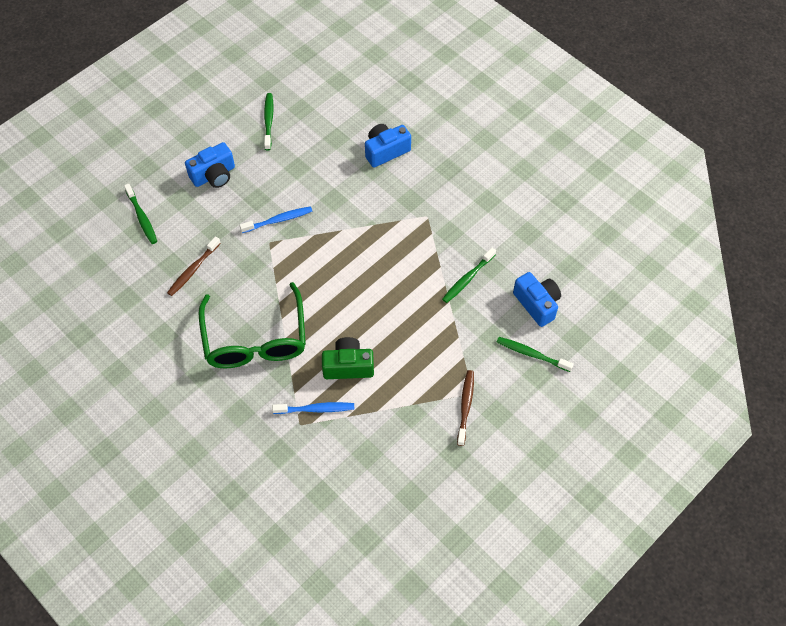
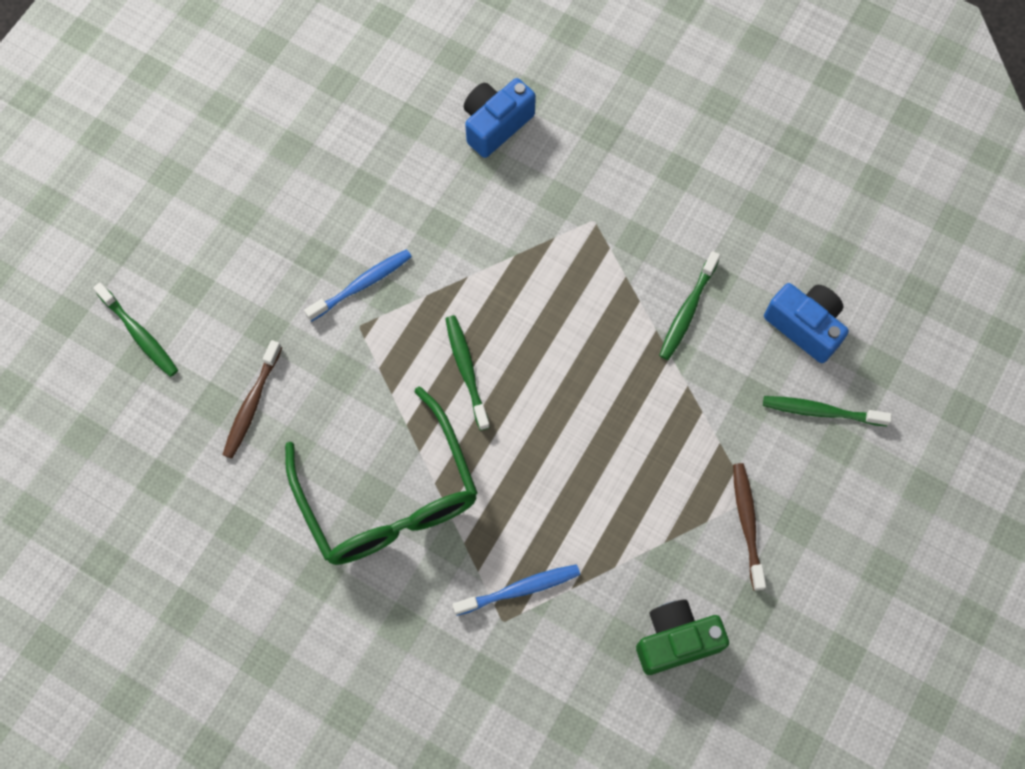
camera: 15 degrees left, 10 degrees up
(214, 175) = (233, 232): blue camera -> none
(268, 121) = (292, 116): green toothbrush -> green toothbrush (466, 370)
(348, 366) = (548, 504): green camera -> green camera (676, 640)

